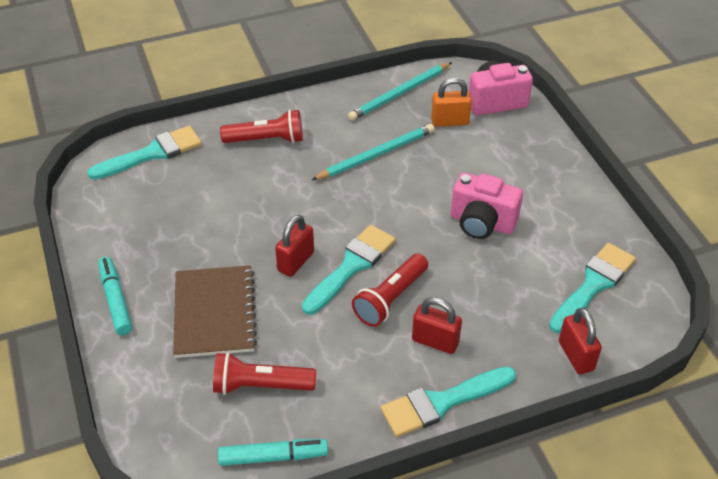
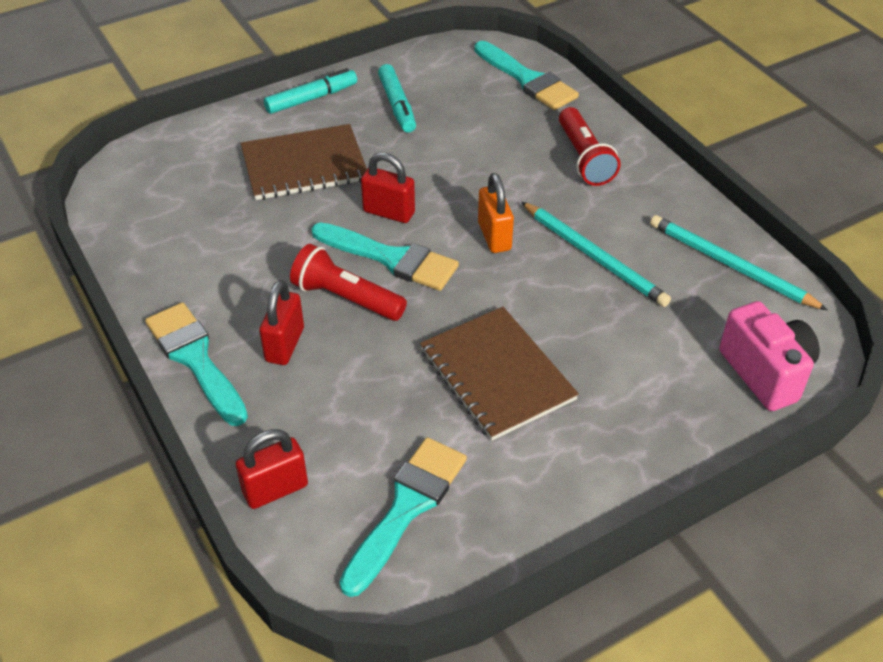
camera: 80 degrees right, 0 degrees up
(260, 385) = (212, 213): red flashlight -> none
(273, 457) = (125, 235): turquoise marker -> turquoise marker (397, 105)
(450, 121) = (694, 324): orange padlock -> orange padlock (494, 236)
(482, 223) = (497, 374): pink camera -> brown notebook
(593, 285) = (406, 508): turquoise brush -> turquoise brush turned 90 degrees counterclockwise

